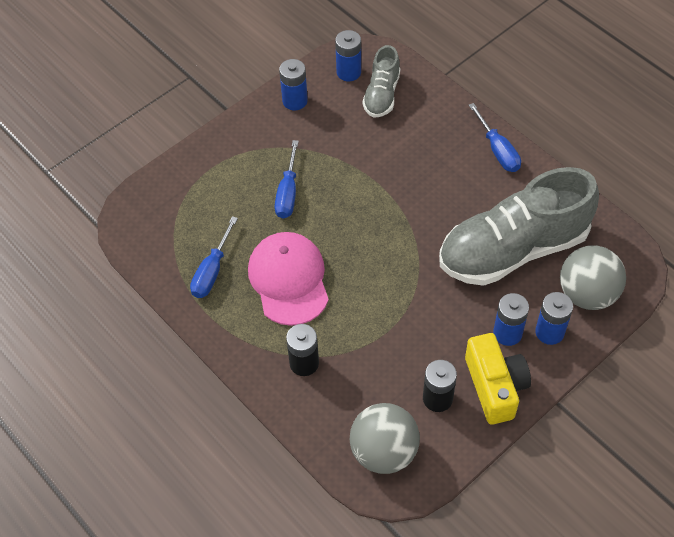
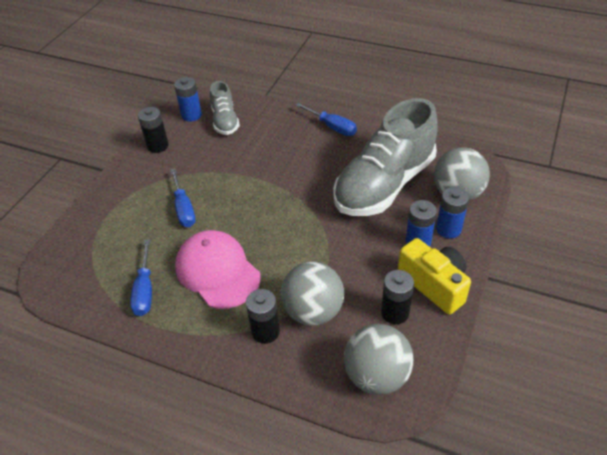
camera: 25 degrees left, 10 degrees down
(295, 101) = (158, 146): blue battery -> black battery
(359, 362) = (313, 311): none -> grey ball

